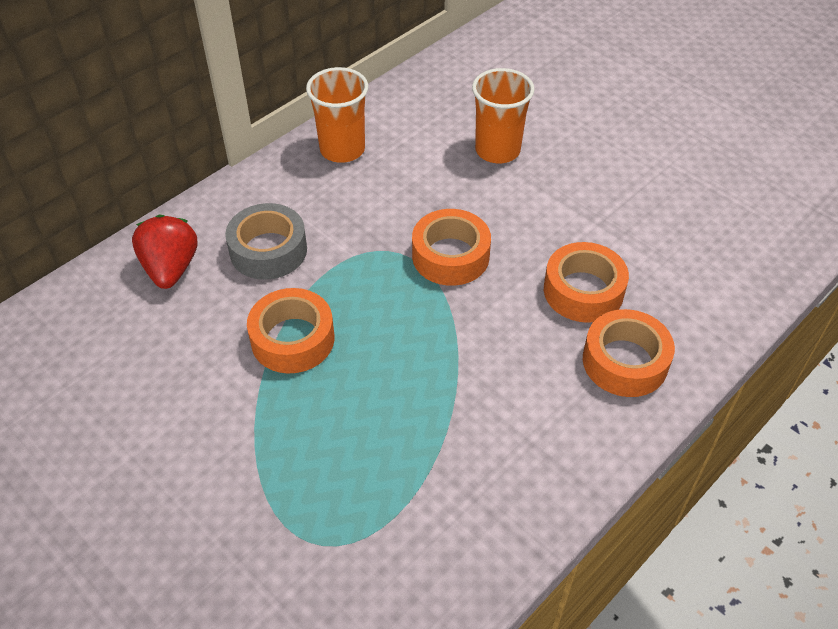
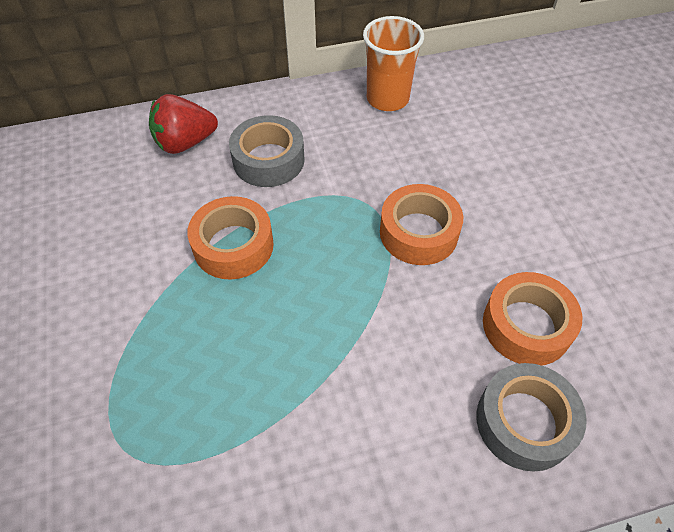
camera: 30 degrees right, 5 degrees up
(171, 268) = (185, 143): red strawberry -> red strawberry turned 135 degrees counterclockwise
(497, 150) = (527, 152): orange cup -> none
(625, 361) = (524, 422): orange tape -> grey tape

